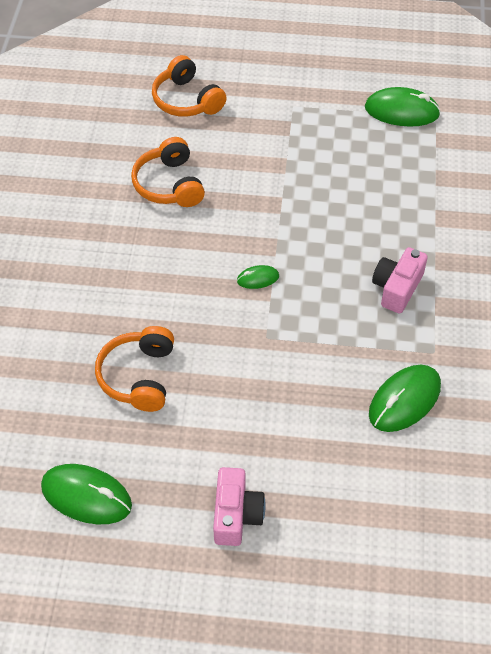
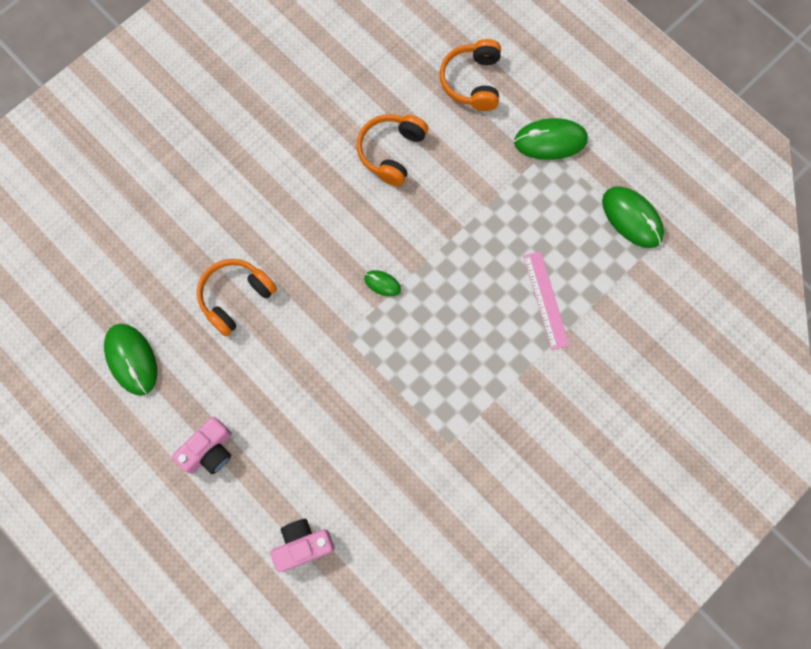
camera: 40 degrees right, 20 degrees up
(397, 288) = (473, 371): pink camera -> pink camera (302, 545)
(398, 202) = (546, 300): none -> pink ruler
(404, 400) = (393, 462): green mouse -> green mouse (550, 141)

